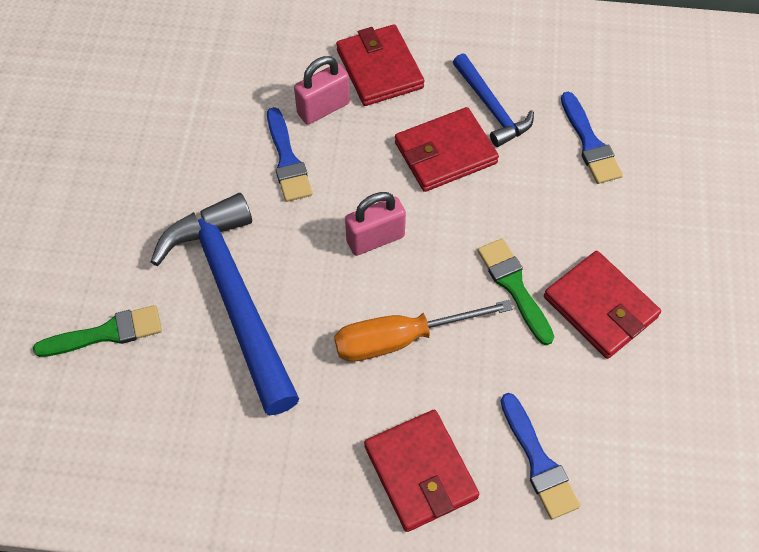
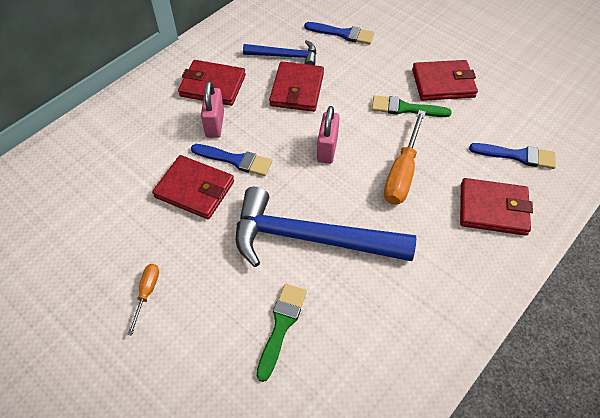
camera: 55 degrees left, 5 degrees down
(68, 193) = (147, 293): none -> orange screwdriver
(219, 149) = (195, 189): none -> red wallet

